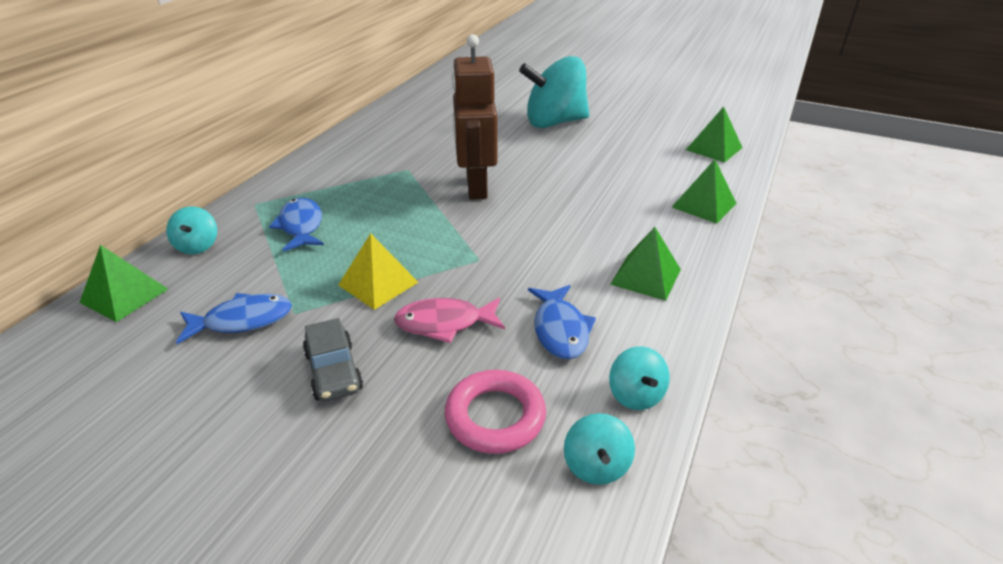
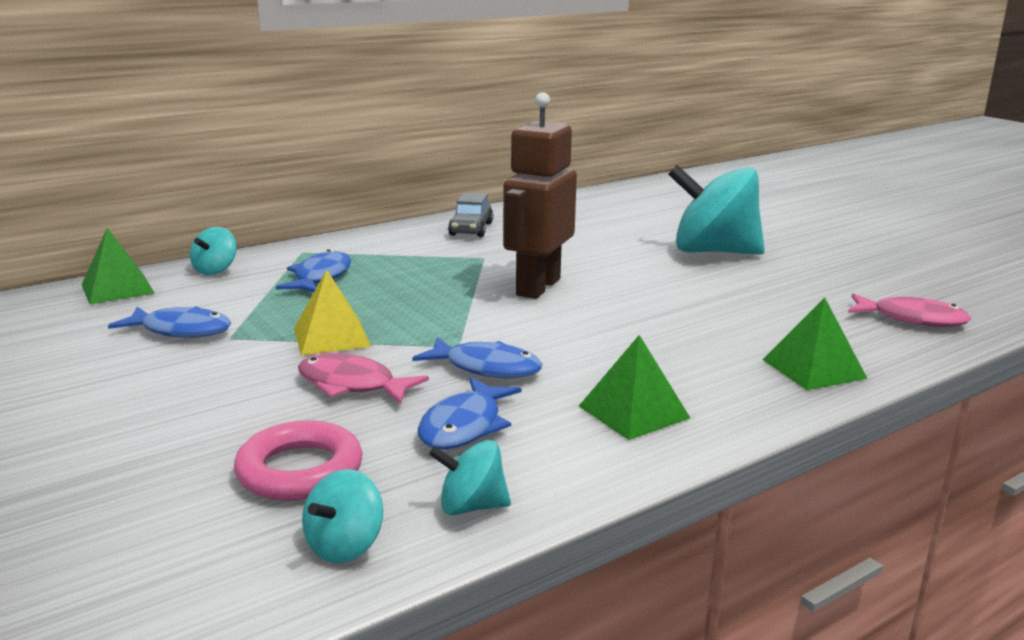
camera: 30 degrees right, 15 degrees down
(334, 371) = (205, 388): grey car -> grey car (471, 229)
(519, 273) = (486, 368): none -> blue fish
(635, 395) = (471, 506): turquoise spinning top -> turquoise spinning top turned 75 degrees clockwise
(714, 148) = (912, 319): green pyramid -> pink fish

